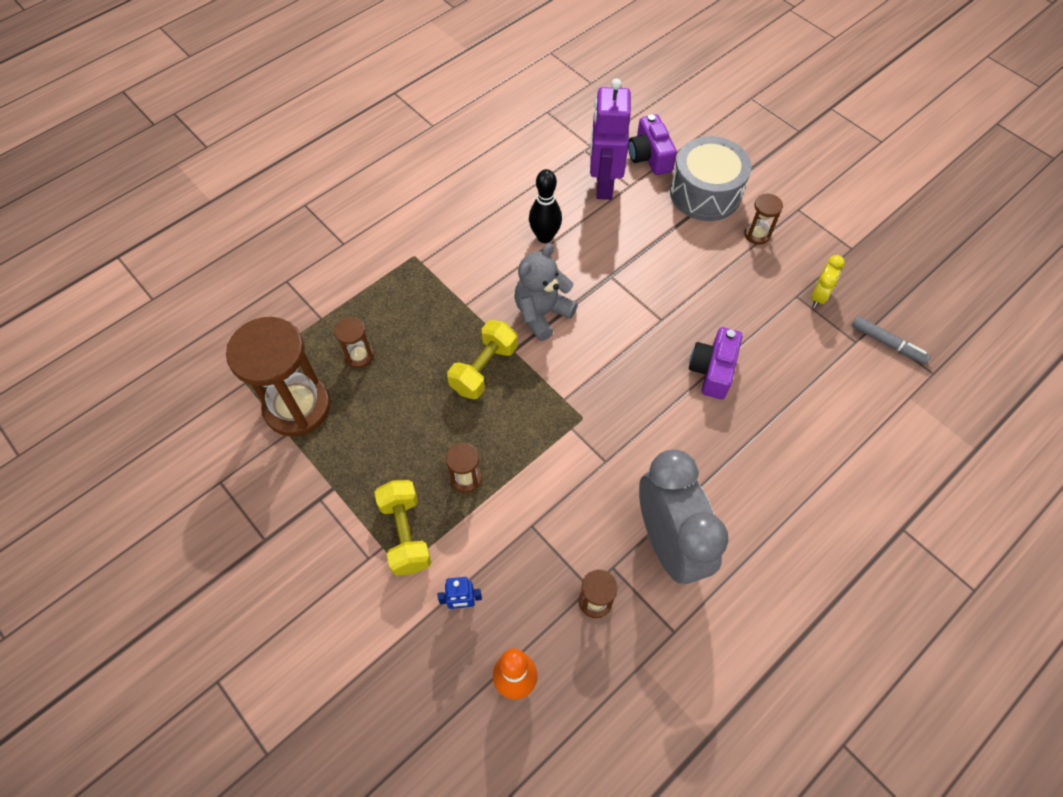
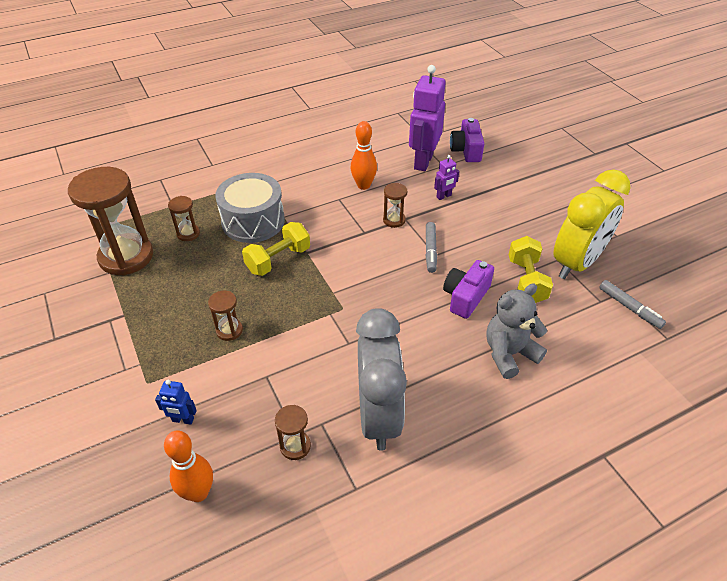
camera: 15 degrees right, 15 degrees down
(405, 534) = (162, 359): yellow dumbbell -> yellow dumbbell (526, 281)
(542, 313) = (340, 233): grey teddy bear -> grey teddy bear (509, 354)
(545, 237) = (363, 185): black bowling pin -> orange bowling pin
(645, 233) = (444, 196): none -> purple robot
(654, 315) = (430, 250): none -> grey marker
(705, 193) = (503, 179): grey drum -> grey drum (253, 221)
(757, 234) = (537, 212): brown hourglass -> brown hourglass (394, 220)
(818, 296) = (577, 263): yellow clock -> yellow clock, size x2.32

